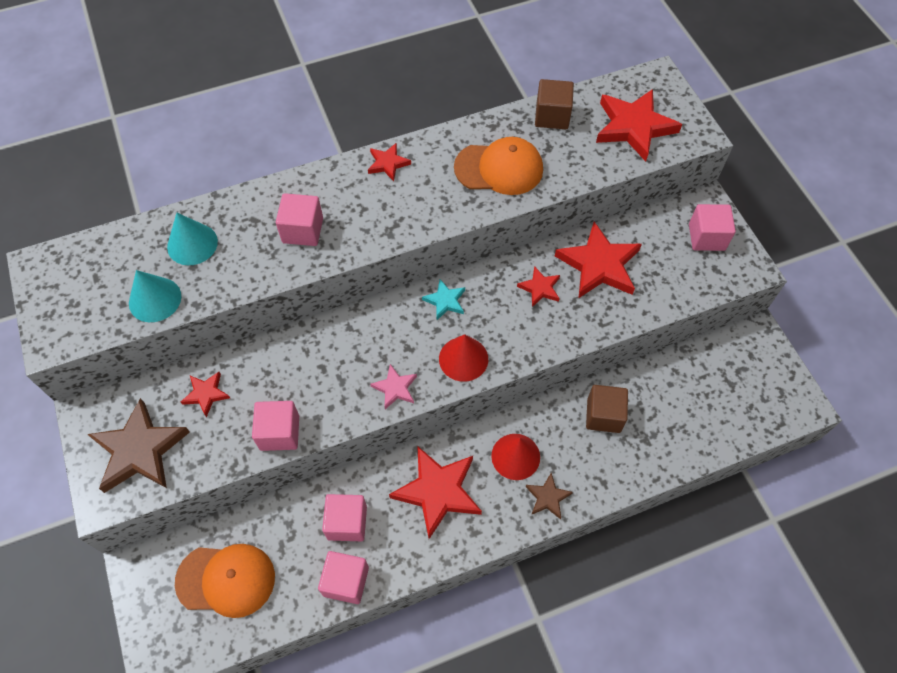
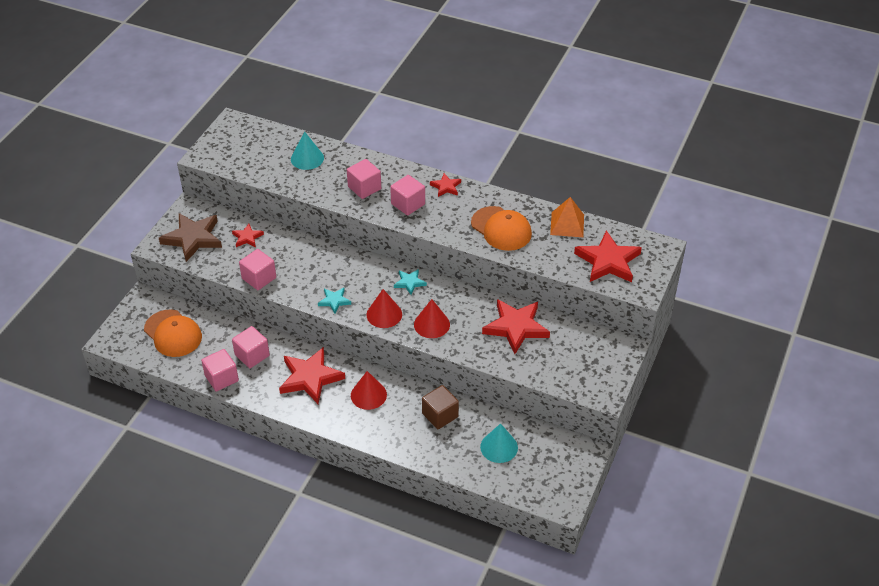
camera: 45 degrees right, 15 degrees down
(155, 299) = (263, 170): turquoise cone -> turquoise cone (499, 447)
(395, 388) = (334, 301): pink star -> turquoise star
(521, 329) = (431, 324): none -> red cone
(540, 288) = (467, 314): red star -> none
(548, 497) = (360, 425): brown star -> none
(552, 116) = (567, 224): brown cube -> orange pyramid
(706, 237) = (600, 361): pink cube -> pink cube (408, 204)

